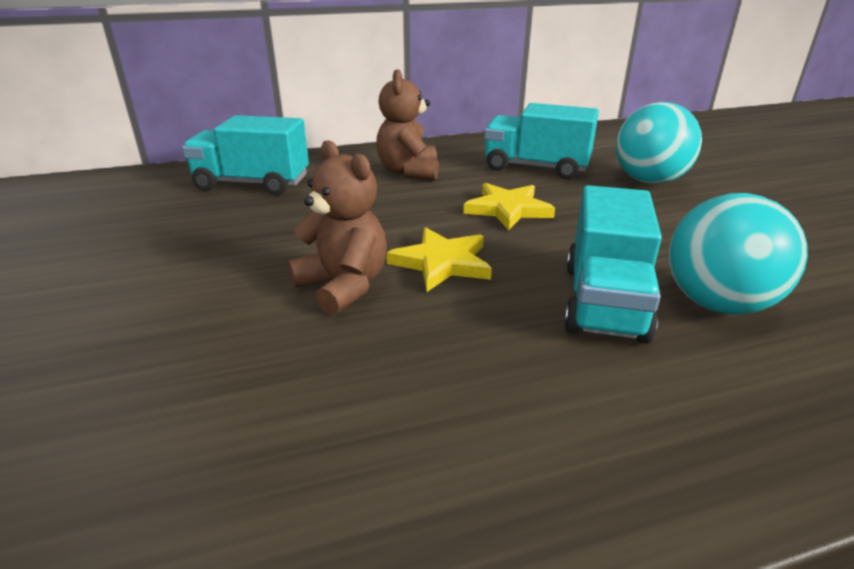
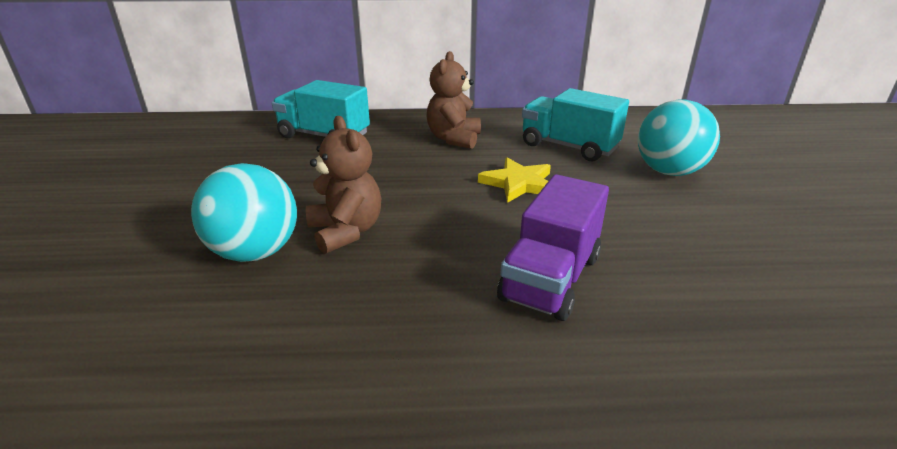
camera: 15 degrees right, 0 degrees up
(442, 263) = (434, 223): yellow star -> none
(604, 301) = (550, 278): turquoise truck -> purple truck
(717, 304) = (654, 297): turquoise ball -> turquoise ball (255, 252)

